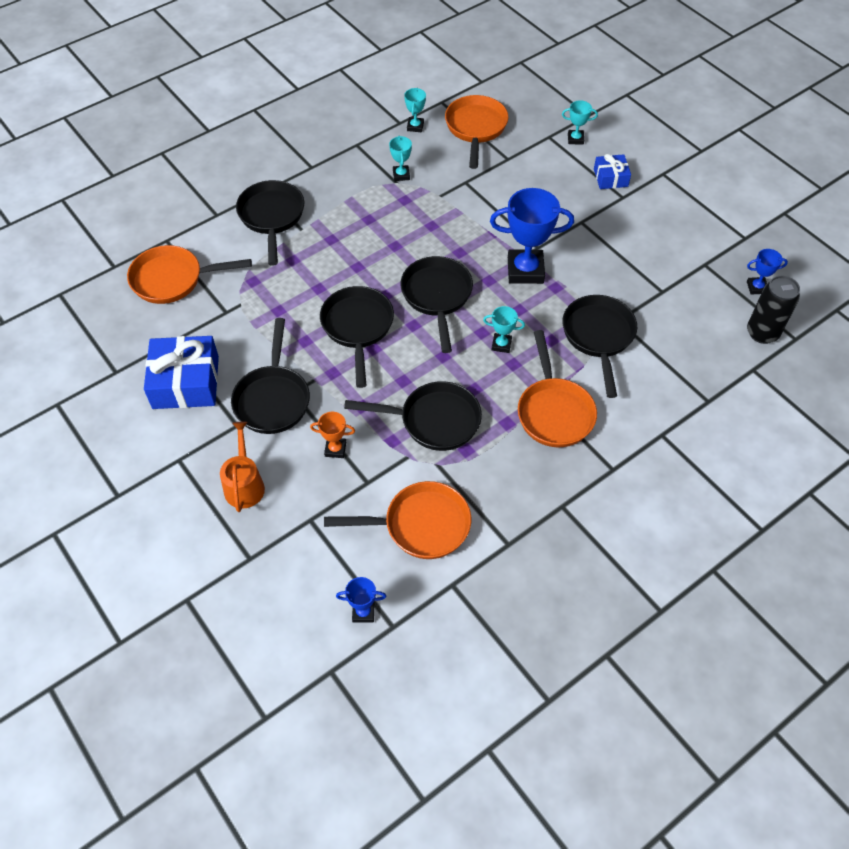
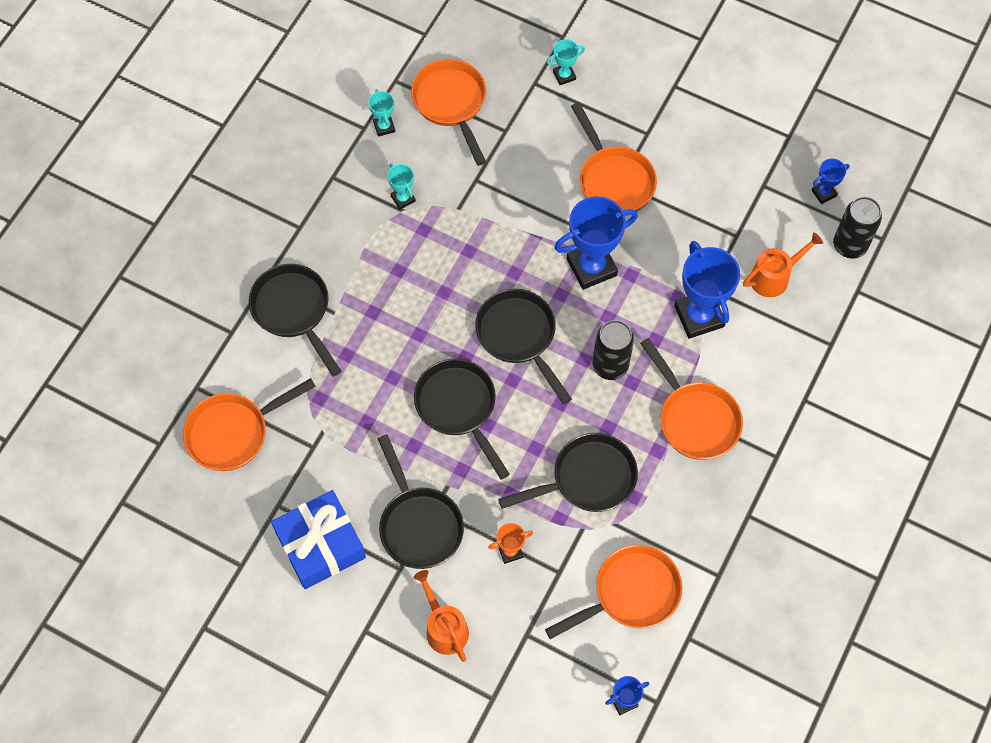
camera: 25 degrees left, 10 degrees up
(501, 345) = (610, 365): turquoise trophy -> black can
(577, 218) = (613, 180): none -> orange pan
(598, 337) = (699, 316): black pan -> blue trophy
(610, 178) = (624, 113): blue gift -> none
(680, 332) = (773, 277): none -> orange watering can

